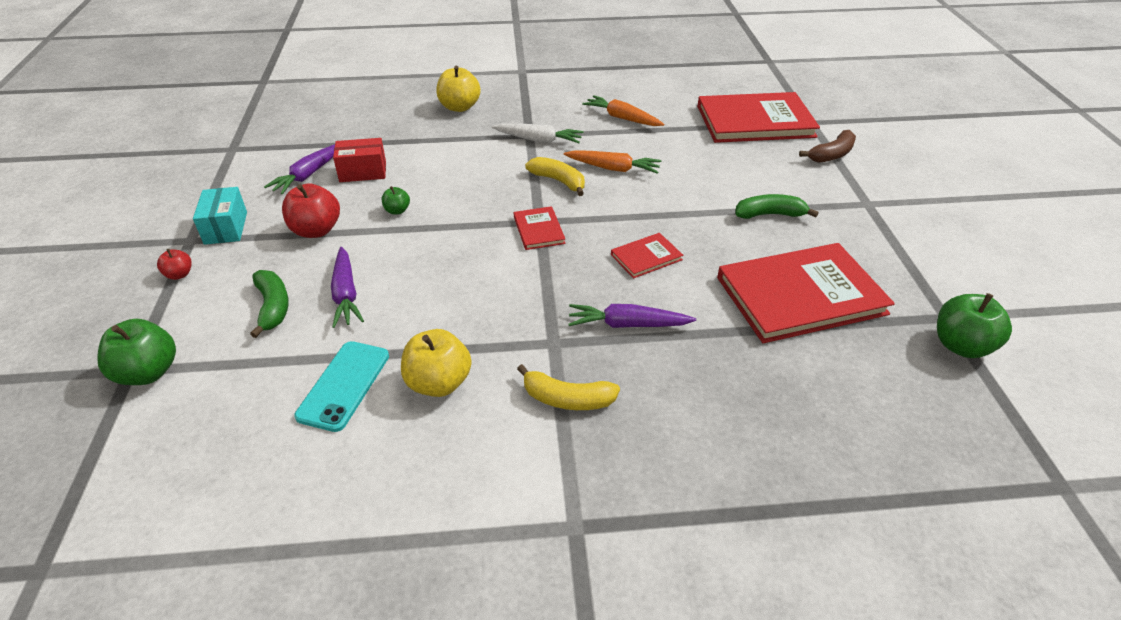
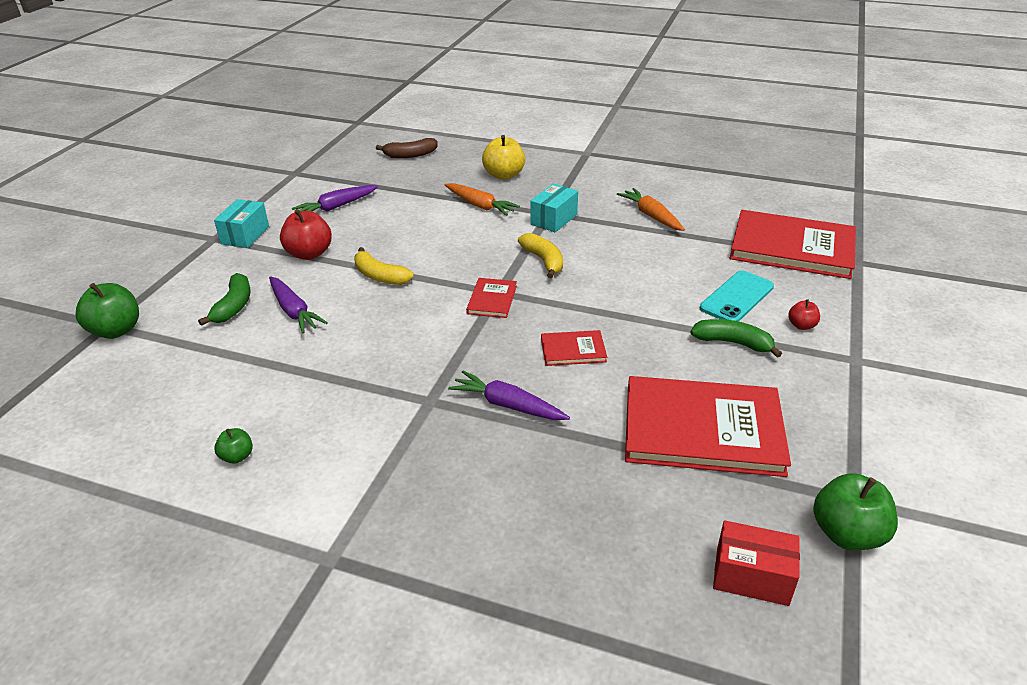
camera: 25 degrees right, 5 degrees down
(179, 274) = (188, 263): red apple -> red apple (801, 325)
(344, 385) = (240, 383): turquoise phone -> turquoise phone (737, 297)
(346, 294) = (294, 311): purple carrot -> purple carrot turned 45 degrees counterclockwise
(363, 172) = (380, 214): red box -> red box (751, 576)
(397, 211) = (384, 253): green apple -> green apple (237, 456)
(439, 383) = (311, 404): yellow apple -> none
(538, 140) = (553, 219): white carrot -> turquoise box
(567, 399) = (405, 452): yellow banana -> yellow banana (380, 276)
(613, 168) = (605, 261): orange carrot -> orange carrot (480, 205)
(831, 154) = (854, 300): brown banana -> brown banana (410, 155)

